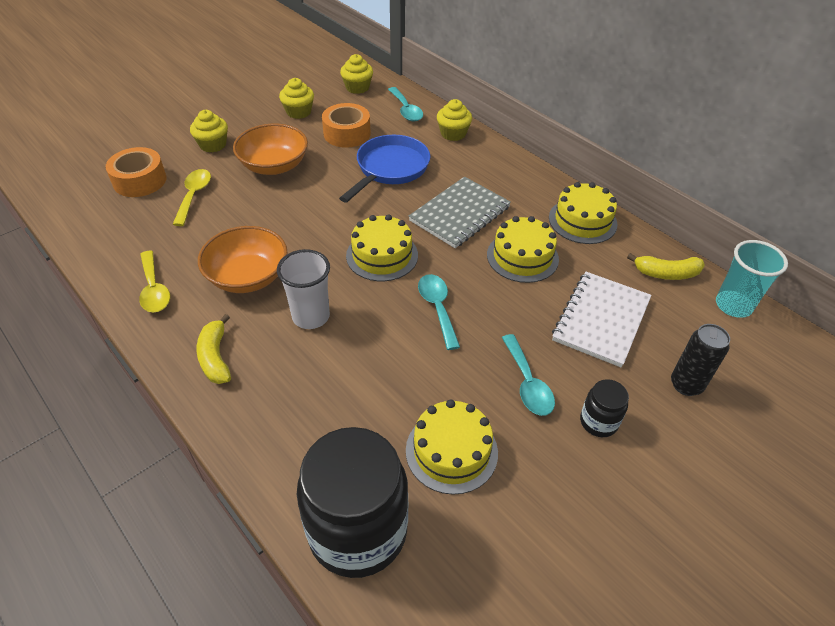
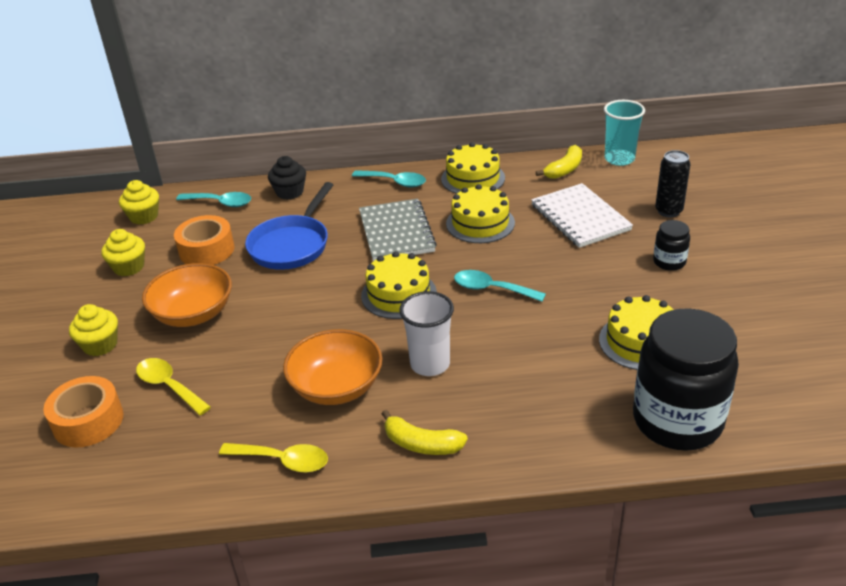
camera: 50 degrees left, 10 degrees down
(390, 169) = (291, 245): blue pan -> blue pan turned 135 degrees counterclockwise
(453, 134) = (290, 192): yellow cupcake -> black cupcake
(527, 383) = (608, 278): turquoise spoon -> turquoise spoon (394, 182)

